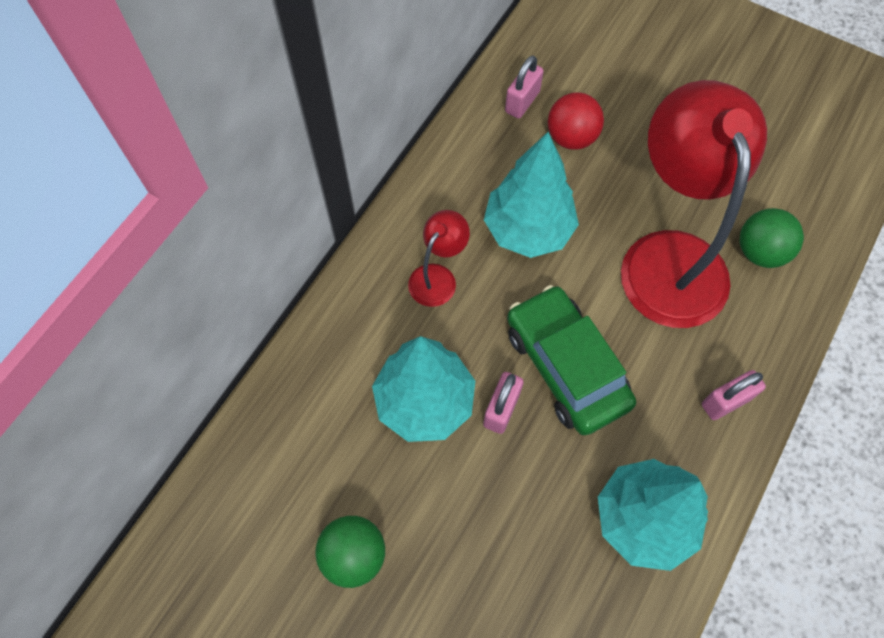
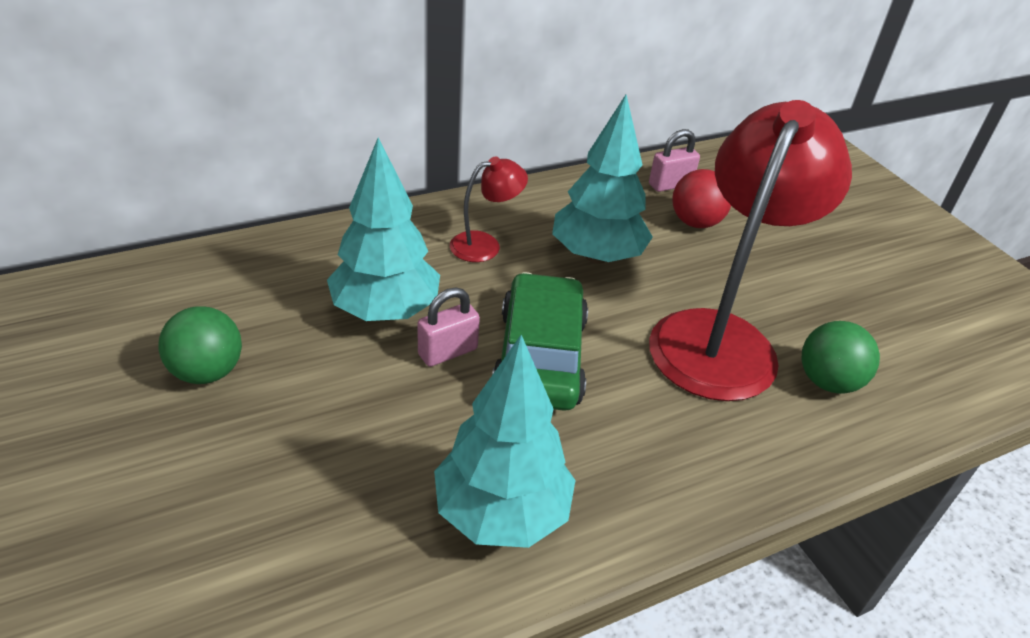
camera: 30 degrees right, 25 degrees down
(725, 401) = (685, 472): pink padlock -> none

